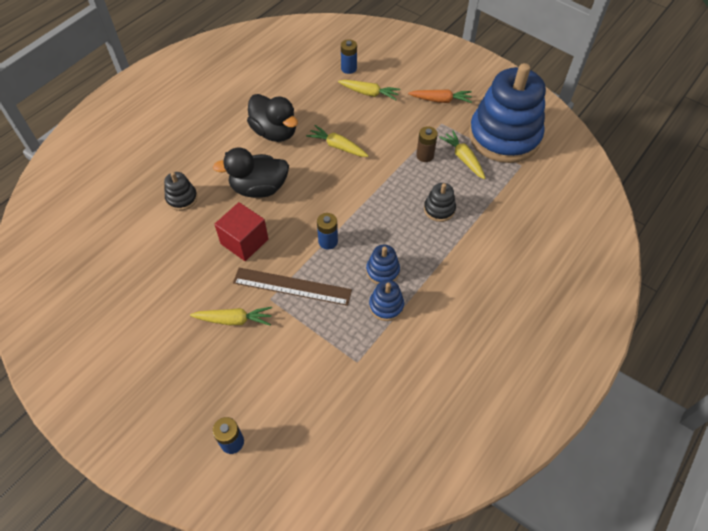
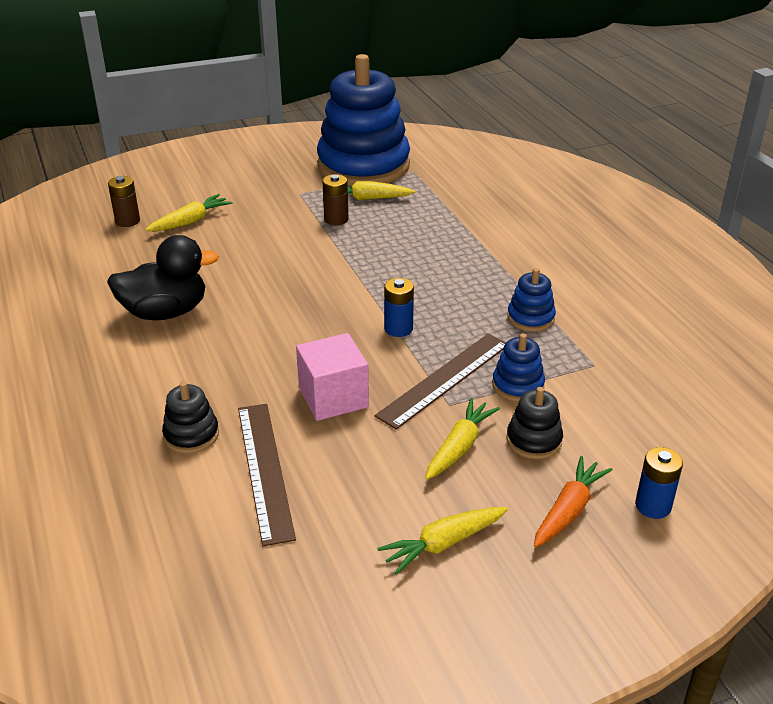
camera: 60 degrees left, 20 degrees down
(171, 241) = (265, 470): none -> brown ruler
(244, 241) = (333, 397): red cube -> pink cube
(259, 188) = (252, 356): black duck -> none
(338, 146) = (251, 272): yellow carrot -> yellow carrot (443, 544)
(349, 68) = (127, 221): blue battery -> brown battery
(382, 271) = (478, 304): blue stacking toy -> blue stacking toy (518, 385)
(439, 209) = (424, 237): black stacking toy -> black stacking toy (534, 440)
(440, 100) = (264, 181): orange carrot -> orange carrot (568, 510)

